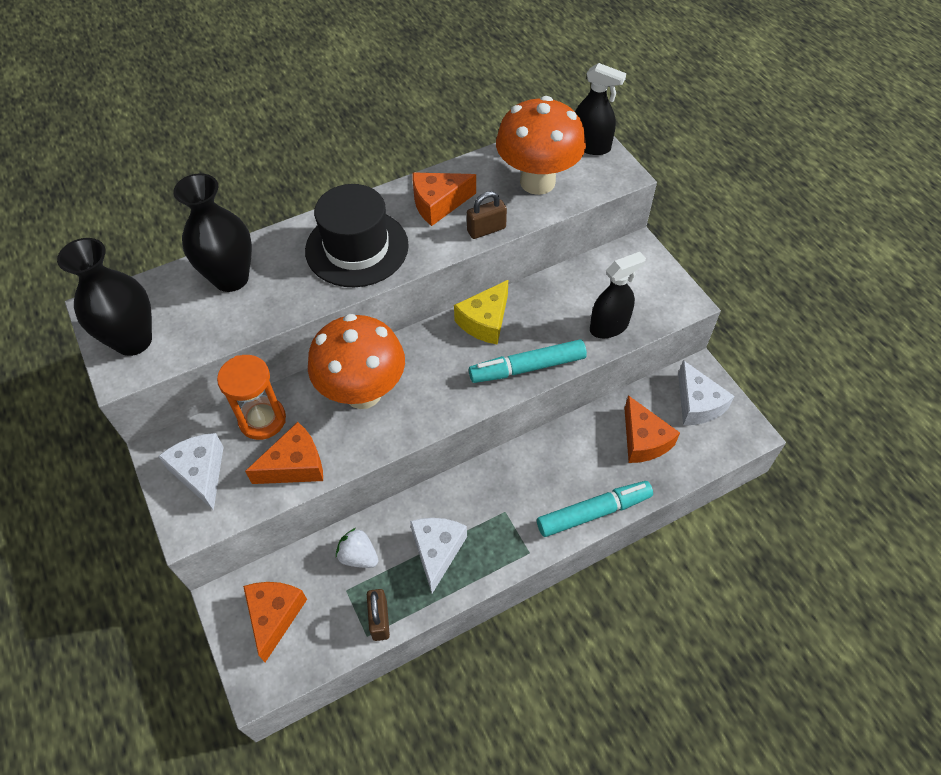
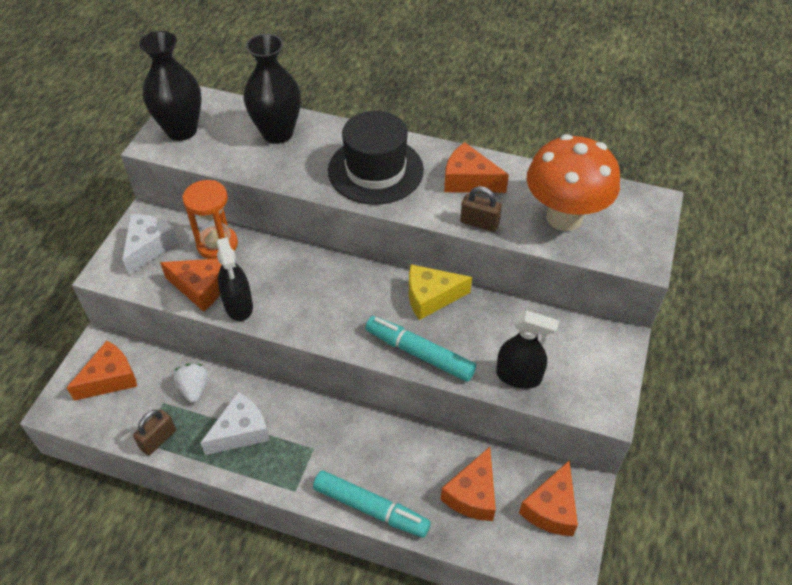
camera: 45 degrees right, 5 degrees down
(363, 392) = (293, 278): orange mushroom -> none
(591, 146) = (645, 221): black spray bottle -> black spray bottle (238, 306)
(697, 404) = (551, 508): white cheese -> orange cheese

